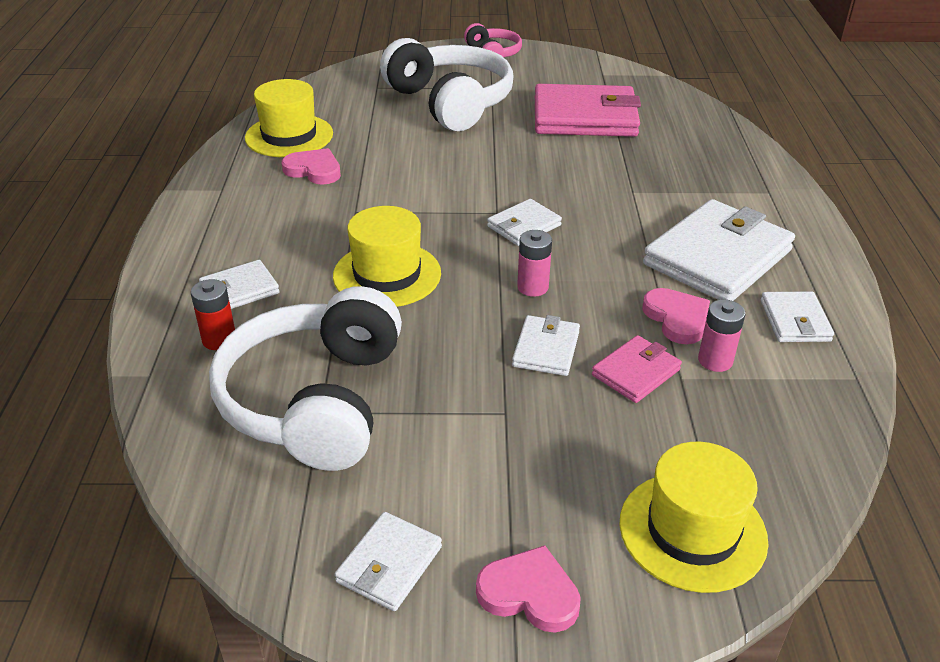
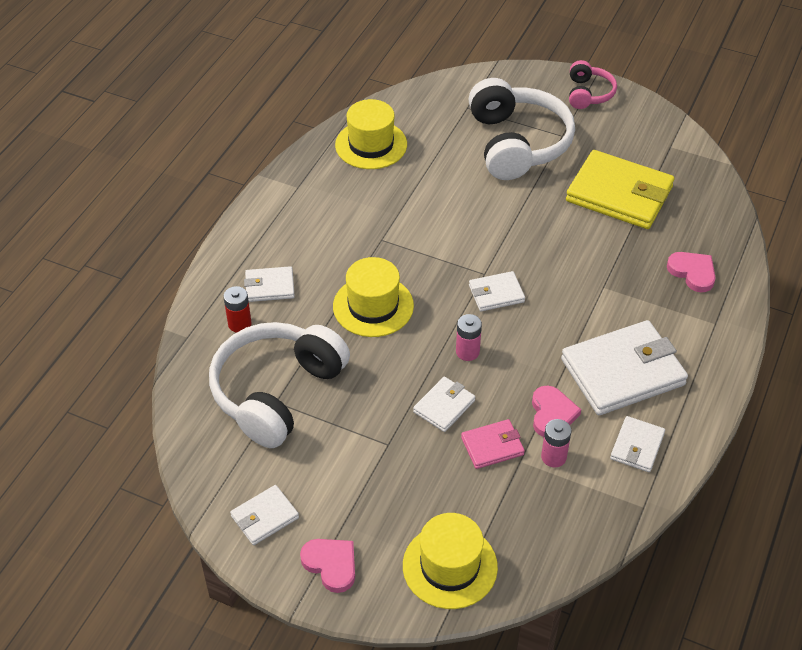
camera: 25 degrees right, 10 degrees up
(314, 170) = (372, 188): pink heart -> pink heart (692, 272)
(585, 117) = (619, 194): pink wallet -> yellow wallet

